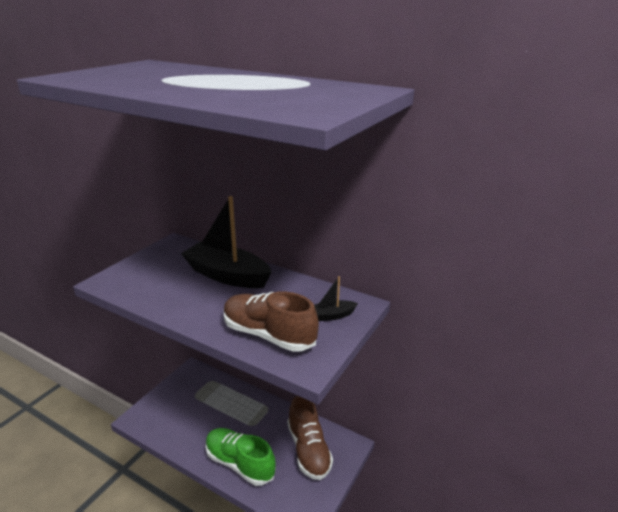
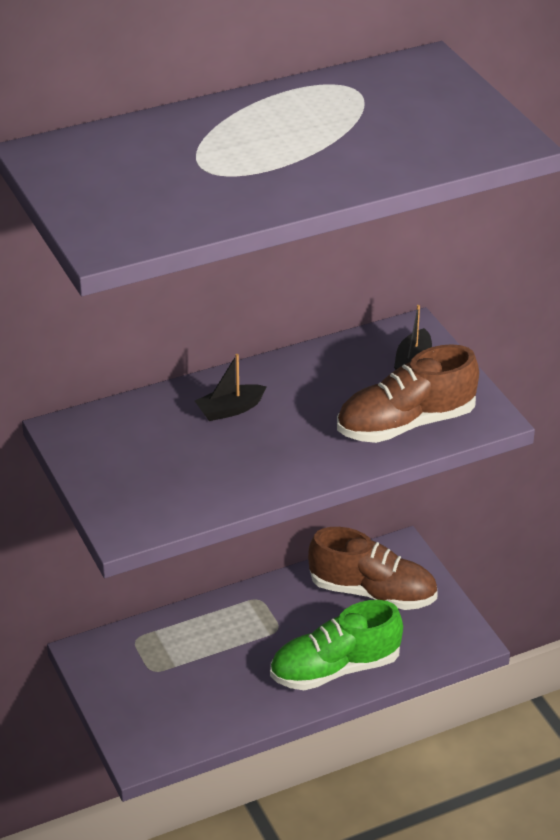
camera: 55 degrees left, 10 degrees up
(227, 275) = (230, 409): black boat -> black boat, size x0.46

